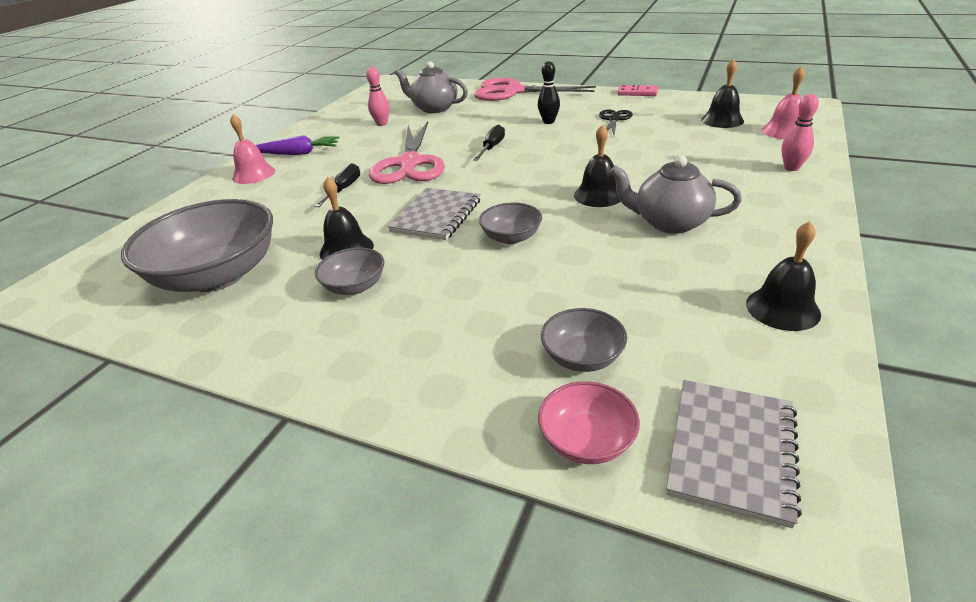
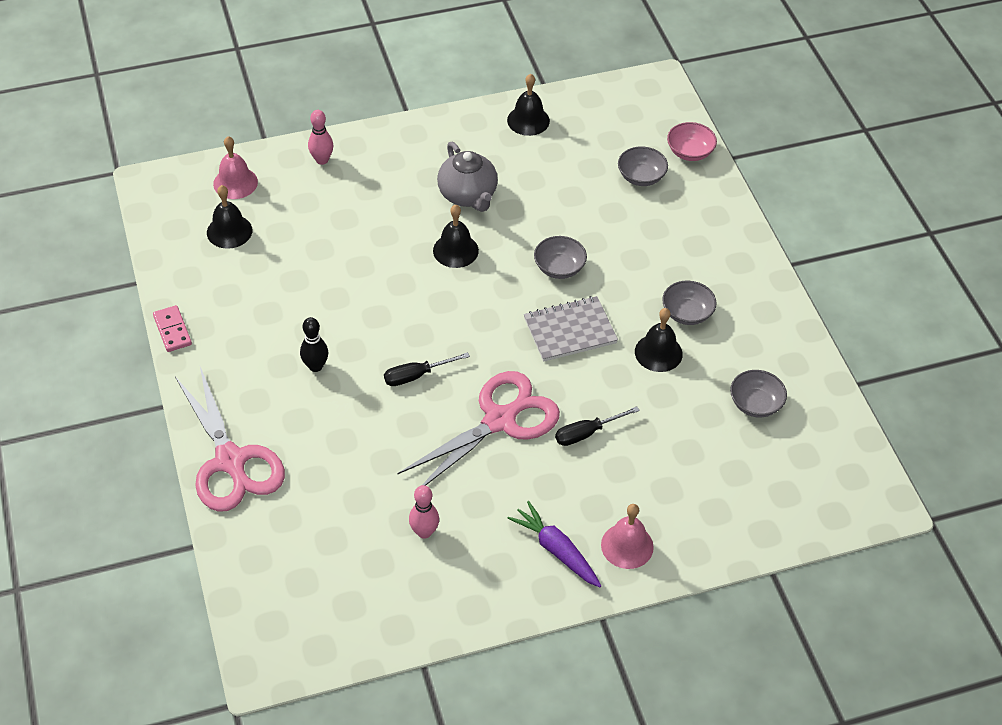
camera: 135 degrees left, 15 degrees up
(218, 275) = (755, 404): grey bowl -> grey bowl, size x0.47
(434, 108) = (340, 512): grey teapot -> none
(614, 119) = (276, 313): black scissors -> none
(731, 451) = (649, 110): grey notebook -> none

